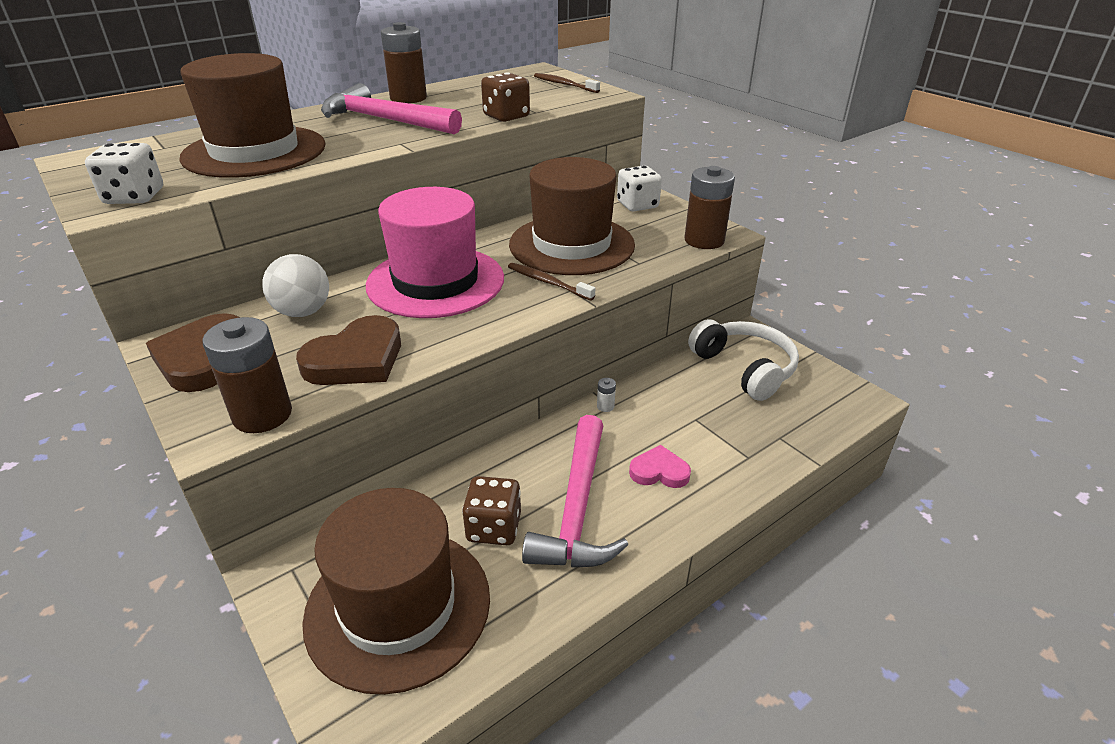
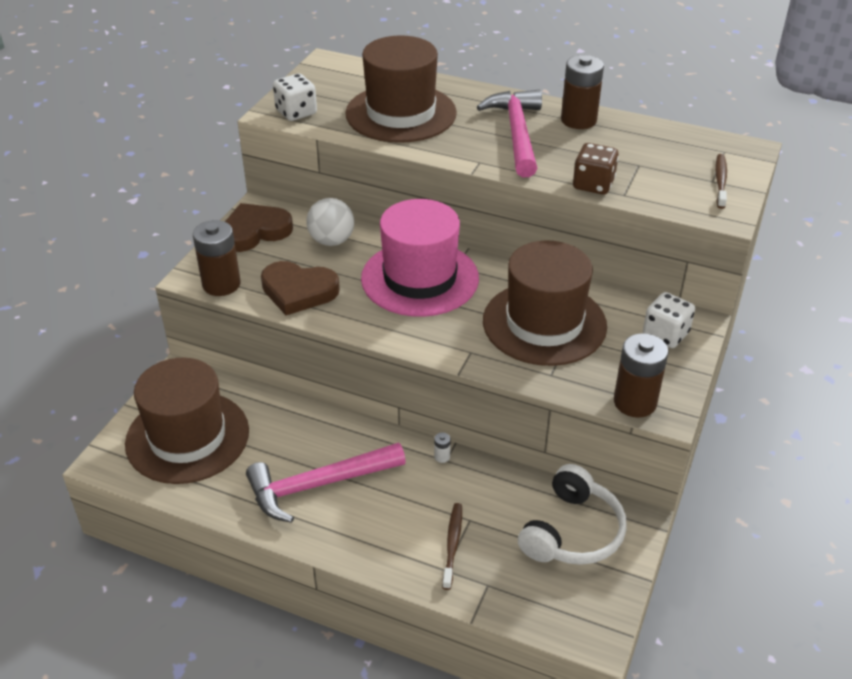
camera: 60 degrees right, 5 degrees up
(494, 528) = (273, 450): brown dice -> none
(548, 282) = (469, 335): brown toothbrush -> brown toothbrush (452, 544)
(659, 471) = (387, 518): pink heart -> none

